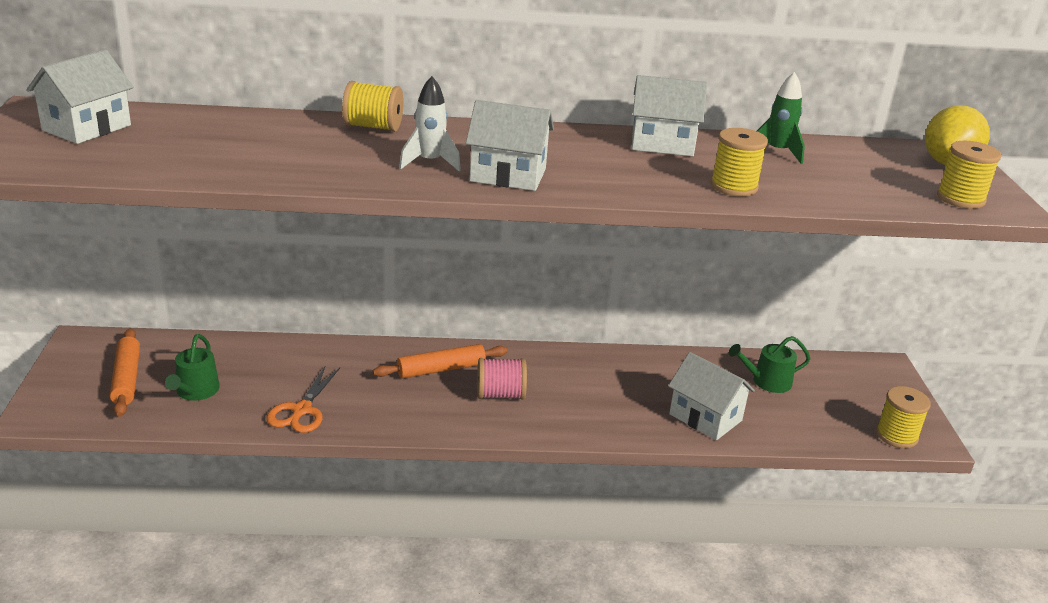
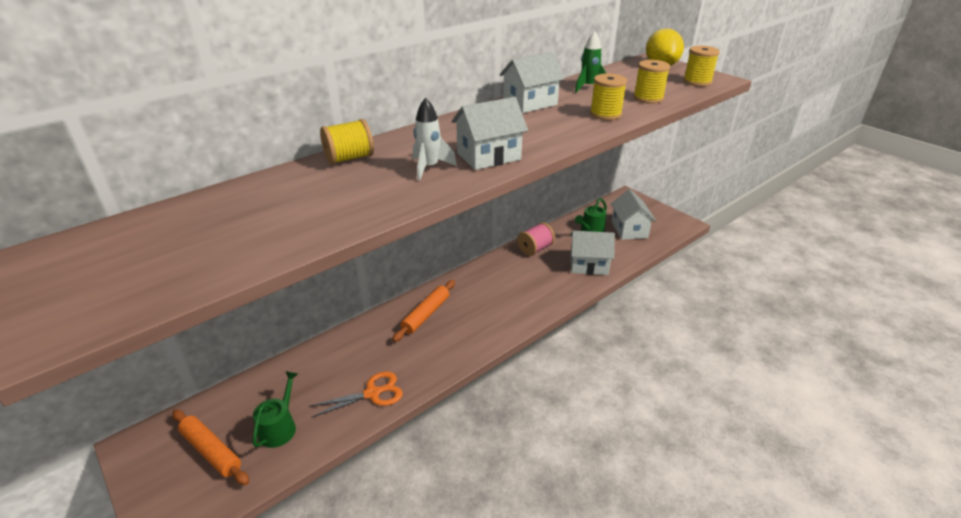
camera: 35 degrees left, 5 degrees up
(87, 128) = (108, 255): white house -> white house (629, 230)
(195, 391) = (280, 427): green watering can -> green watering can turned 135 degrees counterclockwise
(301, 410) = (372, 393): orange scissors -> orange scissors turned 90 degrees counterclockwise
(500, 394) = (477, 311): pink spool -> pink spool (535, 249)
(896, 435) = (671, 229): yellow spool -> yellow spool (648, 98)

